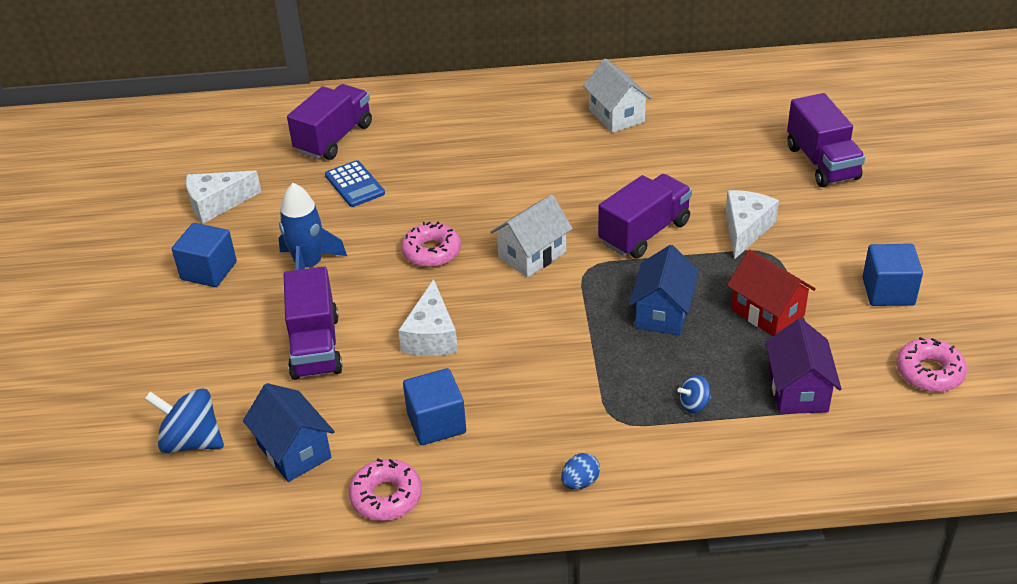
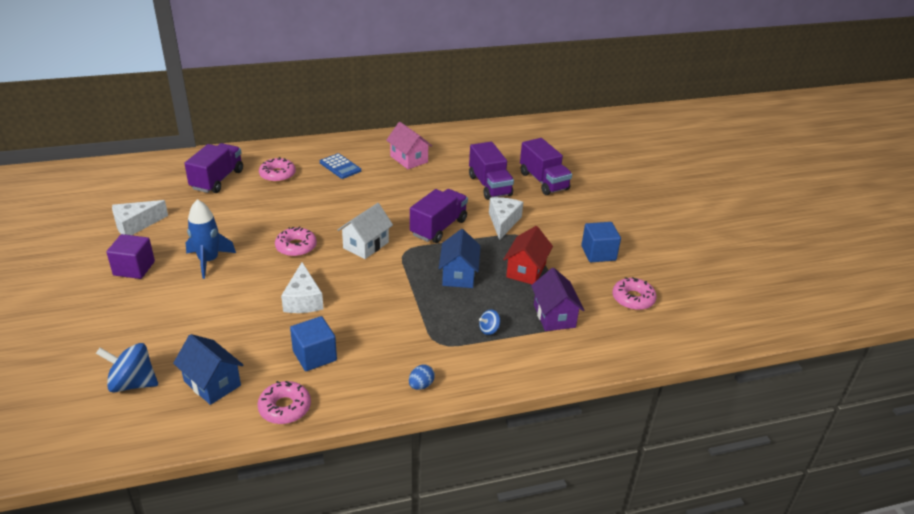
camera: 15 degrees left, 5 degrees down
(209, 271) = (134, 268): blue cube -> purple cube
(315, 346) = (219, 313): purple truck -> purple truck (489, 186)
(354, 184) = (236, 208): blue calculator -> blue calculator (340, 167)
(419, 134) = (277, 175): none -> pink donut
(616, 116) = (409, 159): white house -> pink house
(767, 312) = (526, 270): red house -> red house turned 75 degrees clockwise

